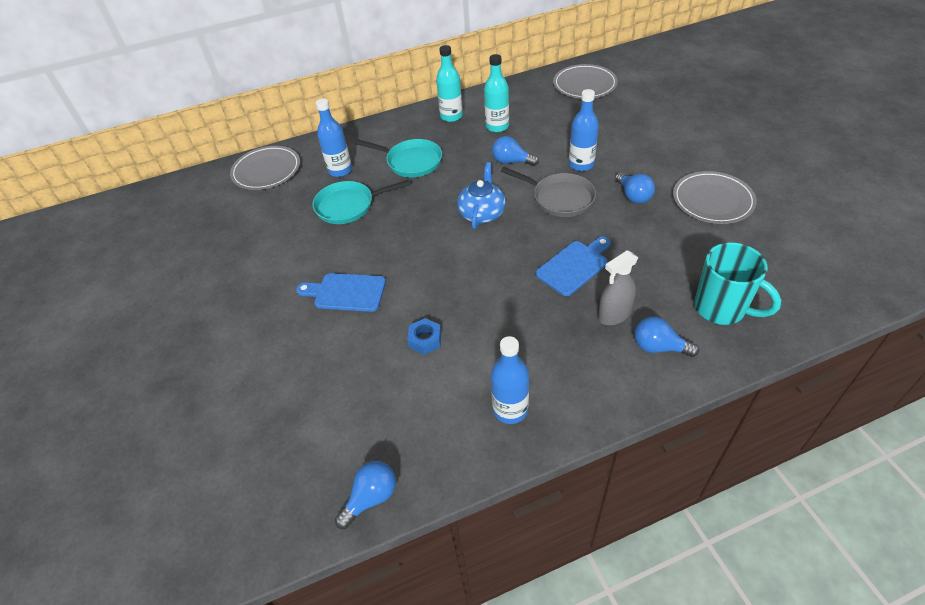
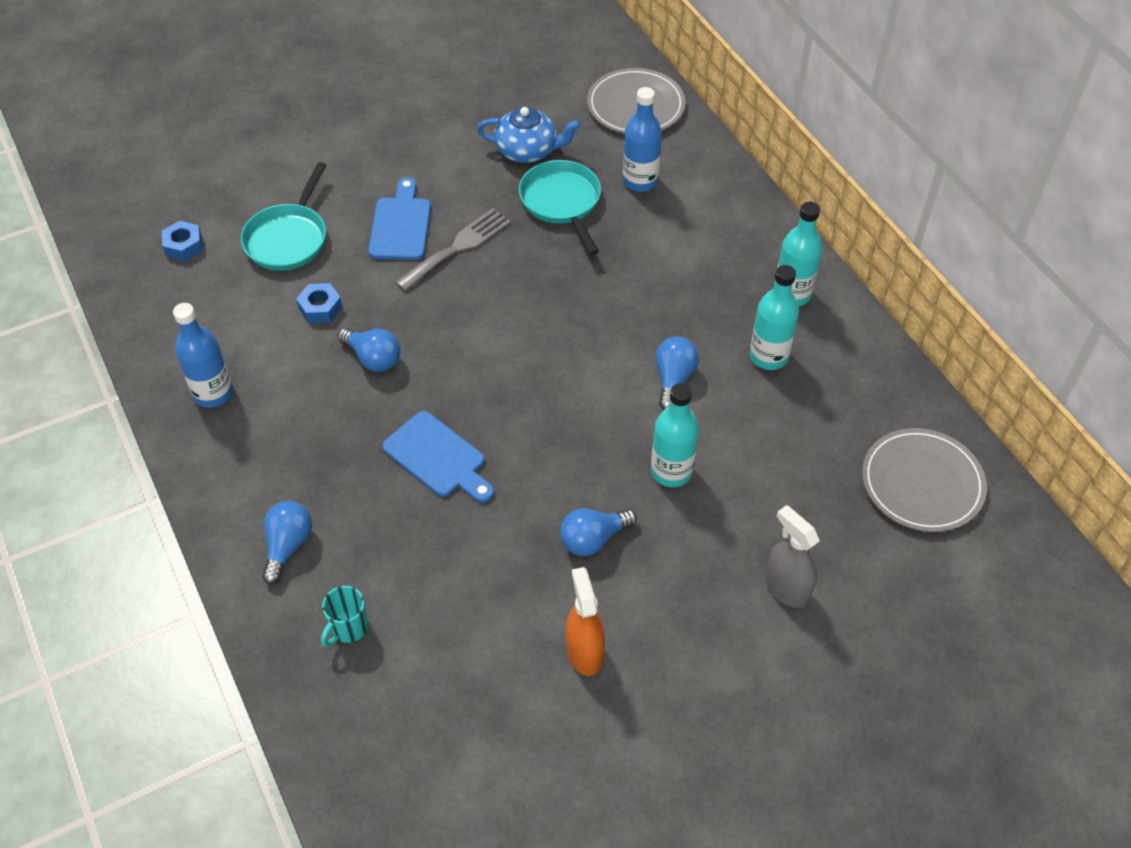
camera: 80 degrees right, 5 degrees up
(328, 451) = (184, 246): none -> blue nut
(371, 498) = (127, 286): blue light bulb -> blue light bulb (373, 358)
(378, 259) = (457, 247): none -> grey fork
(411, 162) = (665, 256): turquoise pan -> turquoise pan (288, 238)
(482, 213) = (549, 349): blue teapot -> blue teapot (528, 151)
(559, 198) = (585, 441): grey pan -> none
(581, 164) = (671, 471): blue bottle -> turquoise bottle
(614, 315) = (345, 500): grey spray bottle -> grey spray bottle (786, 588)
(712, 200) = (584, 652): grey plate -> orange spray bottle
(721, 308) = (348, 628): turquoise mug -> turquoise mug, size x0.53

